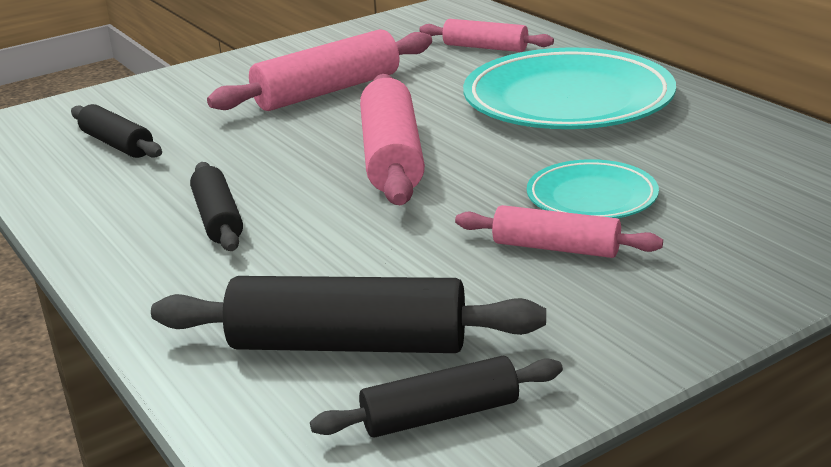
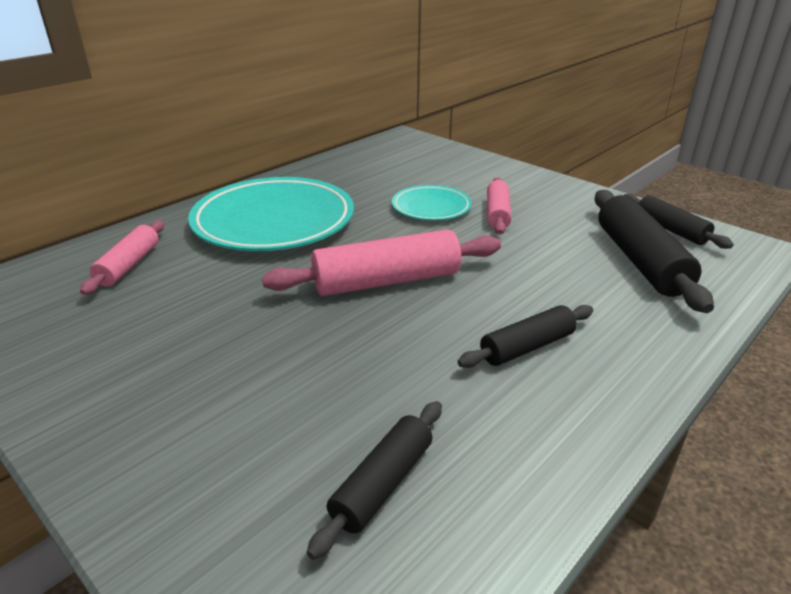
camera: 105 degrees left, 5 degrees up
(327, 91) = (226, 342): pink rolling pin -> none

